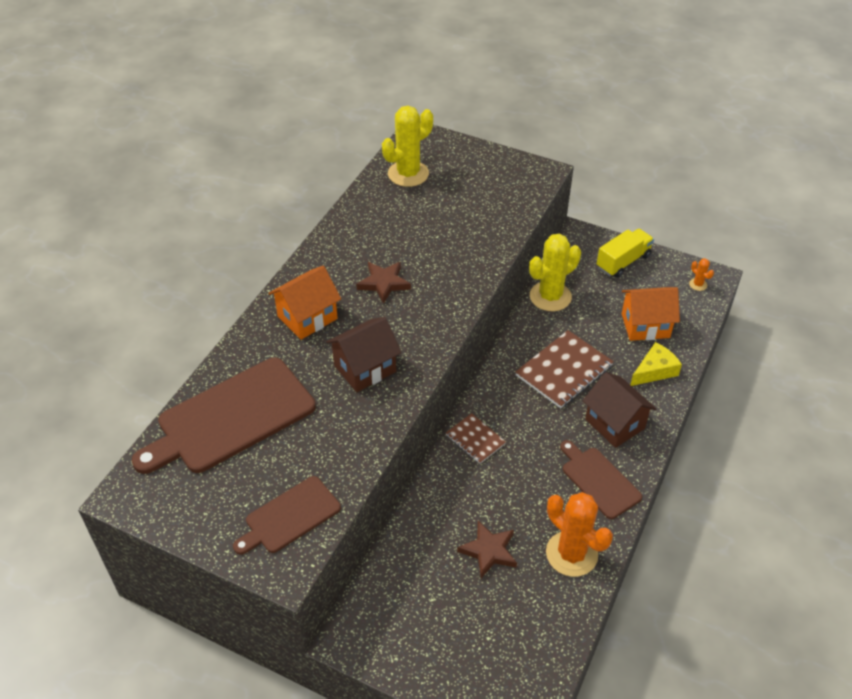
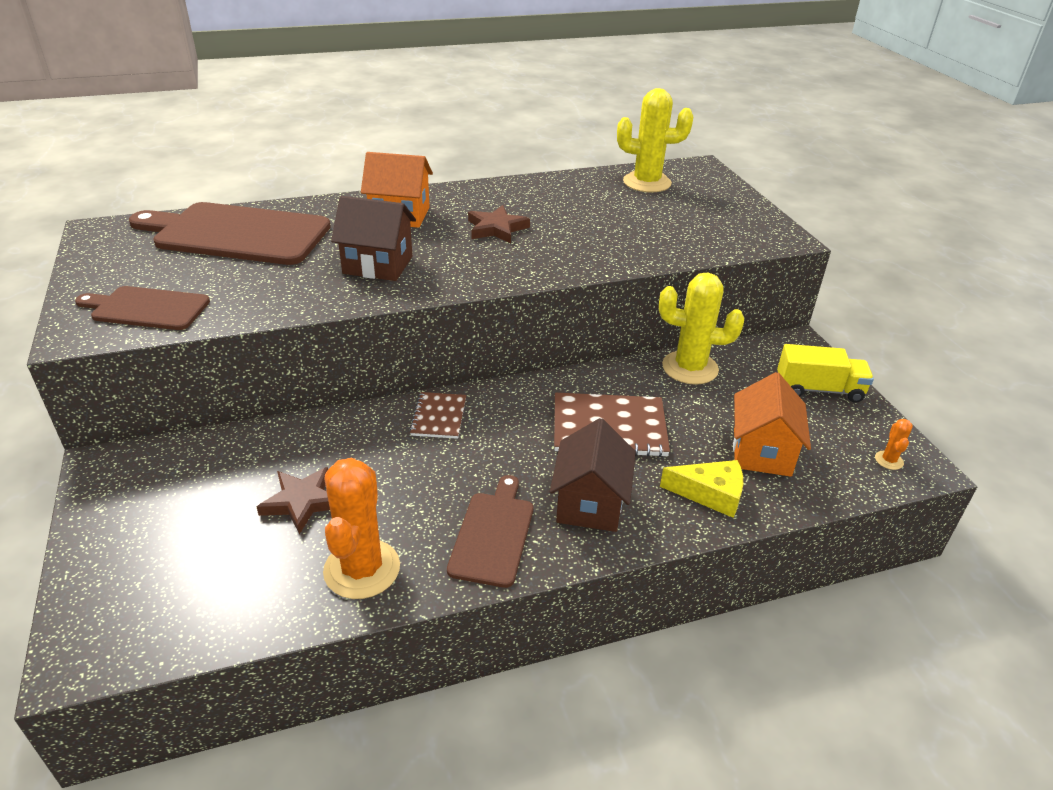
camera: 45 degrees right, 10 degrees down
(645, 325) = (761, 452): orange house -> orange house turned 60 degrees clockwise

